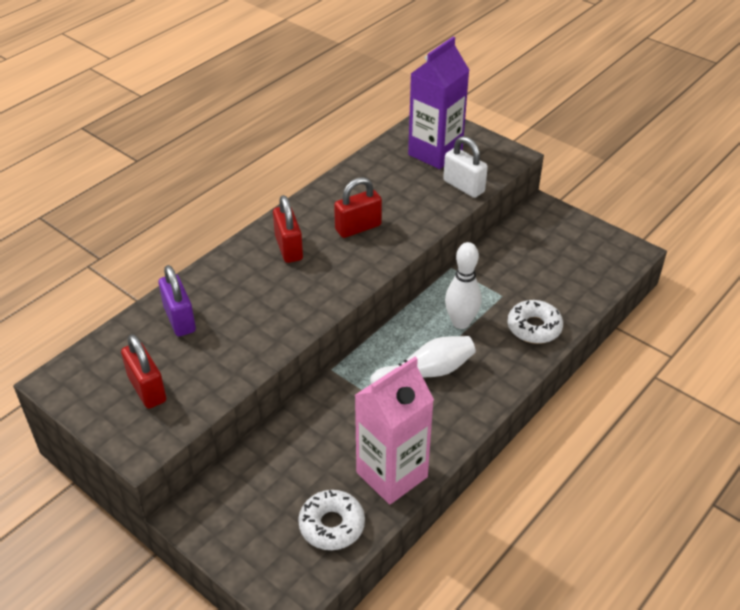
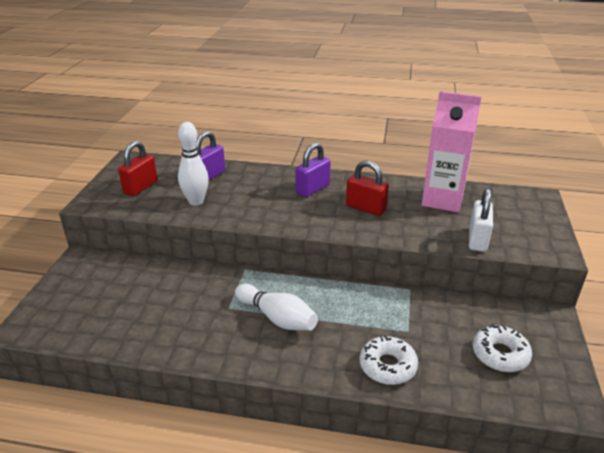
camera: 60 degrees right, 10 degrees down
(289, 248) = (312, 189): red padlock -> purple padlock
(332, 525) = (95, 324): white donut -> white donut (500, 354)
(392, 474) = (158, 338): pink carton -> pink carton (442, 200)
(435, 153) = (499, 212): purple carton -> none
(461, 322) = (351, 317): white bowling pin -> white bowling pin (196, 201)

